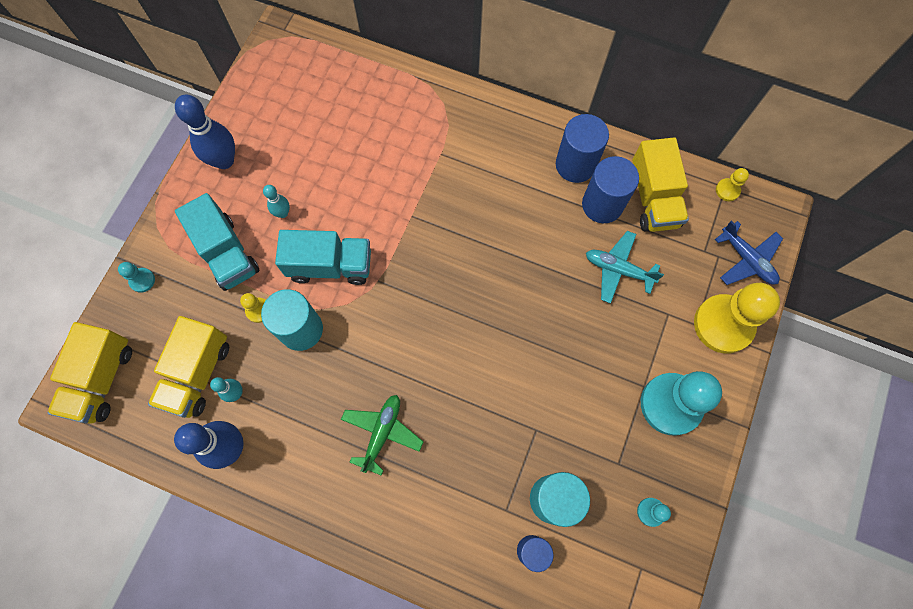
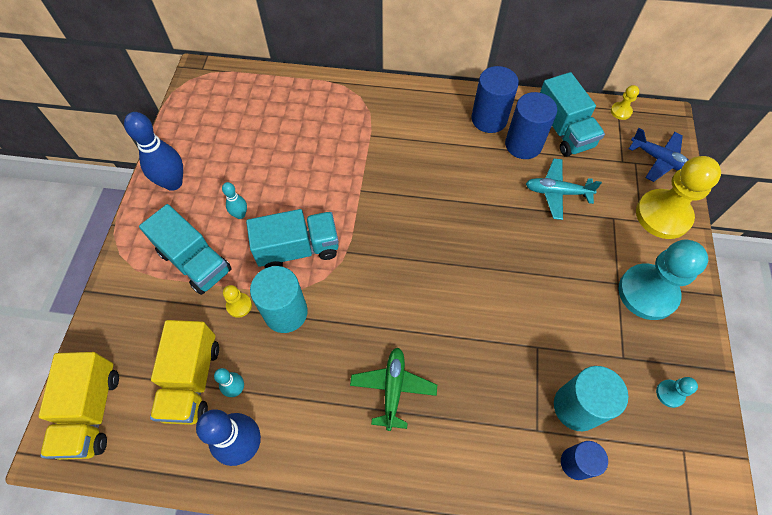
camera: 15 degrees left, 10 degrees down
(142, 280) = (115, 306): turquoise pawn -> none
(653, 198) = (563, 130): yellow truck -> turquoise truck

